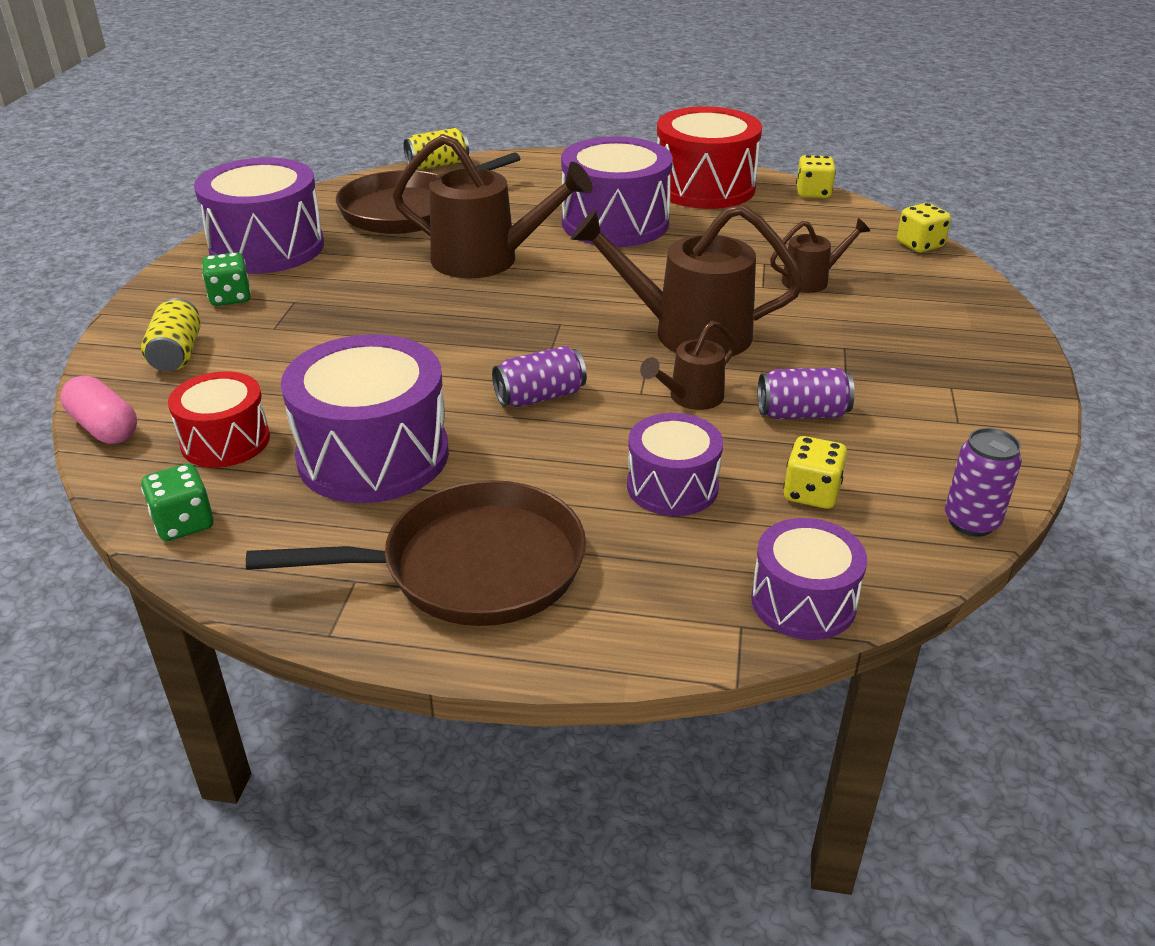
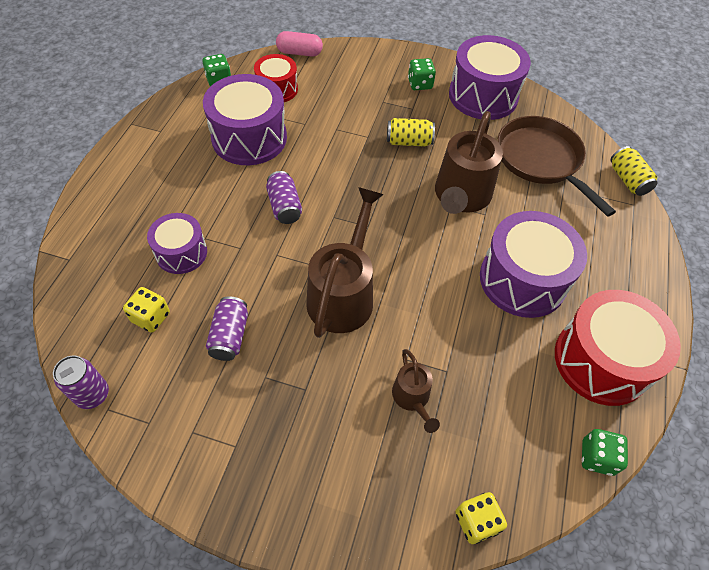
camera: 95 degrees right, 20 degrees up
(104, 427) = (299, 52): pink capsule -> pink capsule turned 45 degrees clockwise
(177, 354) = (361, 69): yellow can -> yellow can (409, 141)
(472, 567) = (152, 168): brown pan -> none
(690, 398) = (264, 278): brown watering can -> none
(803, 601) = (71, 289): purple drum -> none
(813, 193) = (597, 457): yellow dice -> green dice

